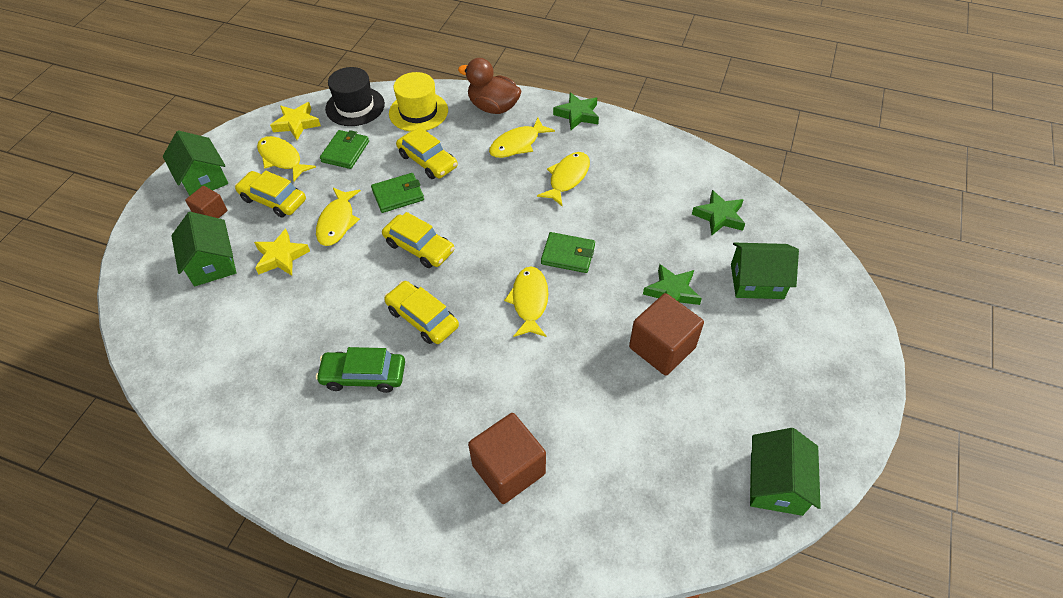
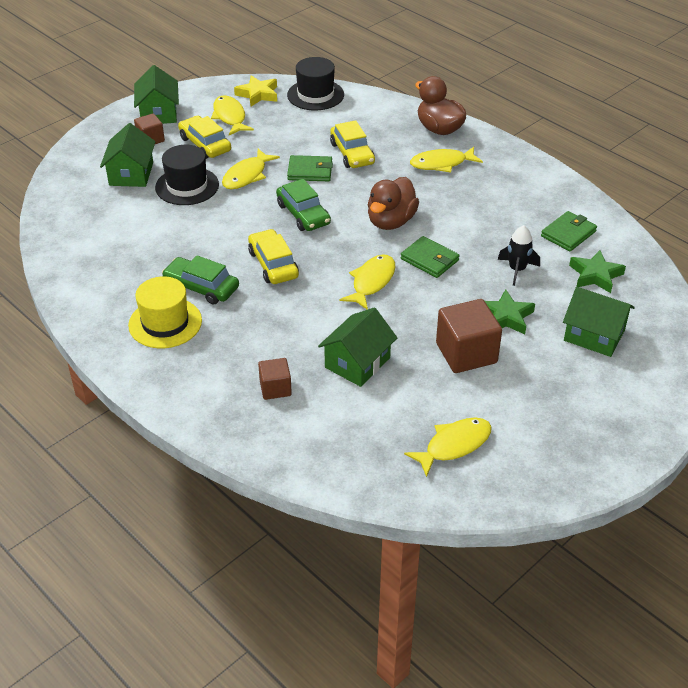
camera: 25 degrees right, 10 degrees down
(281, 257) = (187, 186): yellow star -> black hat
(345, 151) = (286, 126): green wallet -> green wallet (568, 234)
(418, 112) = (368, 114): yellow hat -> yellow hat (165, 323)
(419, 247) = (303, 214): yellow car -> green car
(508, 225) = (391, 221): none -> brown duck
(508, 469) = (275, 388): brown cube -> brown cube, size x0.57
(567, 178) = (470, 203): yellow fish -> yellow fish (454, 445)
(577, 114) = (515, 156): green star -> none
(651, 236) = (517, 270): none -> black rocket
(776, 483) = (498, 481): green house -> green house (357, 363)

